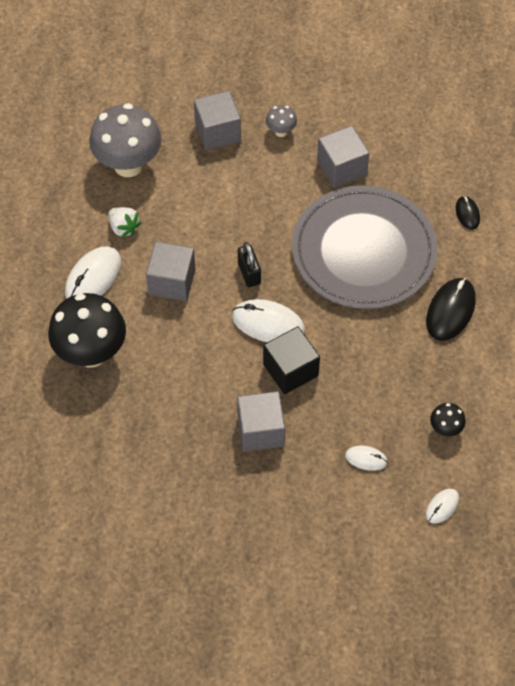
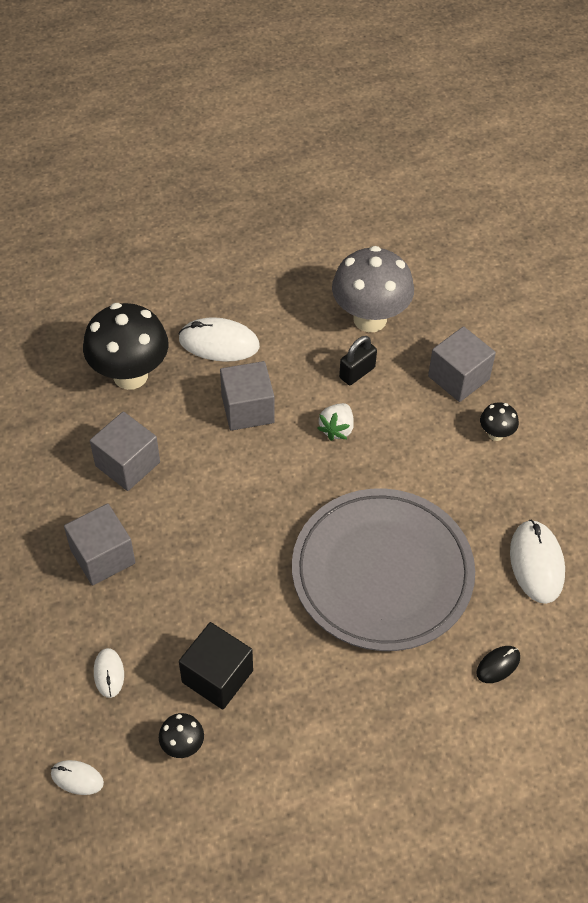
camera: 65 degrees right, 5 degrees down
(124, 228) = (291, 344): white strawberry -> white strawberry (337, 429)
(249, 273) = (294, 473): black padlock -> black padlock (357, 372)
(268, 324) = (239, 514): white mouse -> white mouse (536, 563)
(281, 131) = (496, 434): grey mushroom -> black mushroom
(290, 370) = (190, 557): black cube -> black cube (217, 676)
(341, 168) = (483, 510): grey cube -> grey cube (127, 464)
(450, 311) = (349, 694): black mouse -> none

